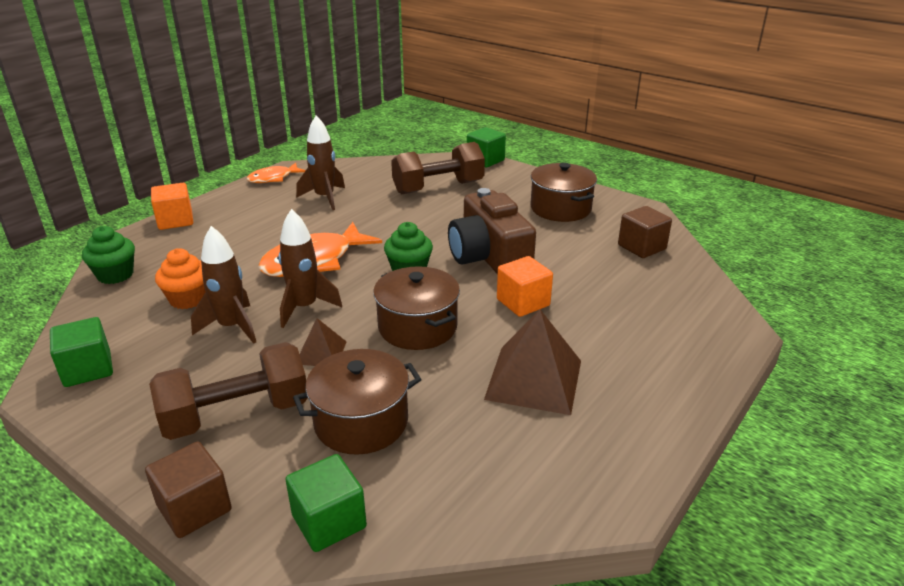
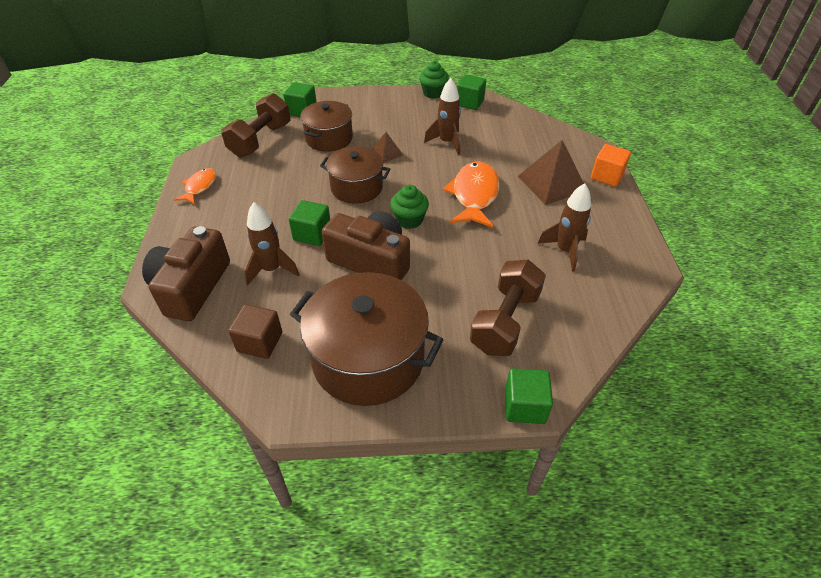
camera: 140 degrees right, 15 degrees up
(115, 275) = (553, 134): green cupcake -> green cupcake (433, 93)
(188, 299) = (493, 143): orange cupcake -> none
(194, 508) = (352, 94): brown cube -> none
(236, 414) = (383, 118): brown dumbbell -> brown dumbbell (260, 140)
(273, 178) = (640, 248): orange fish -> orange fish (199, 187)
(304, 307) = (430, 167): brown rocket -> brown rocket (272, 269)
(523, 302) = (312, 234): orange cube -> green cube
(534, 379) = (267, 191): brown pyramid -> brown pyramid (551, 183)
(560, 208) = (368, 358): brown pot -> brown pot, size x1.62
(692, 311) = (191, 287): none -> brown camera

